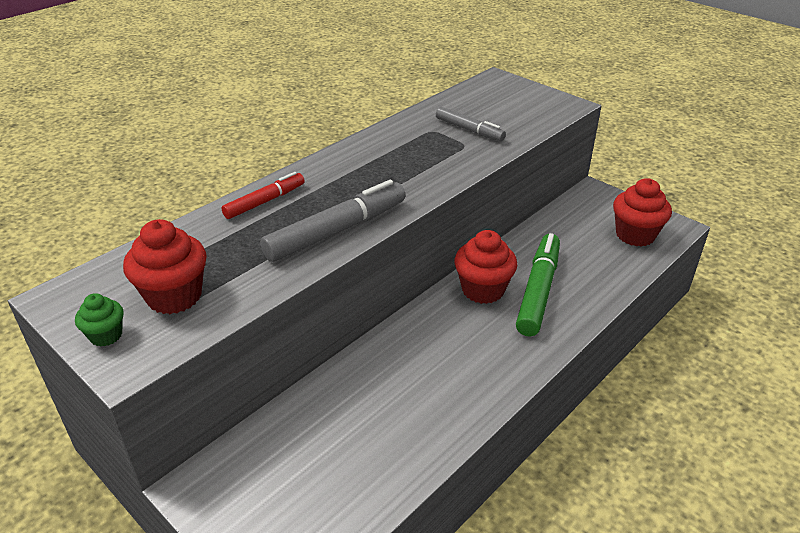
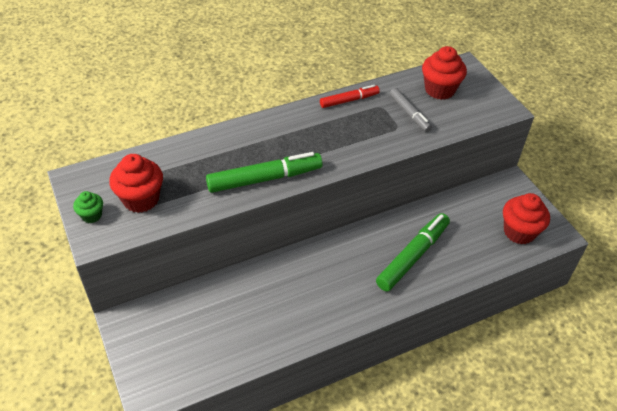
camera: 20 degrees right, 10 degrees up
(265, 201) = (229, 139): red marker -> red marker (349, 100)
(336, 231) = (264, 179): grey marker -> green marker
(483, 290) = (372, 242): red cupcake -> red cupcake (439, 90)

